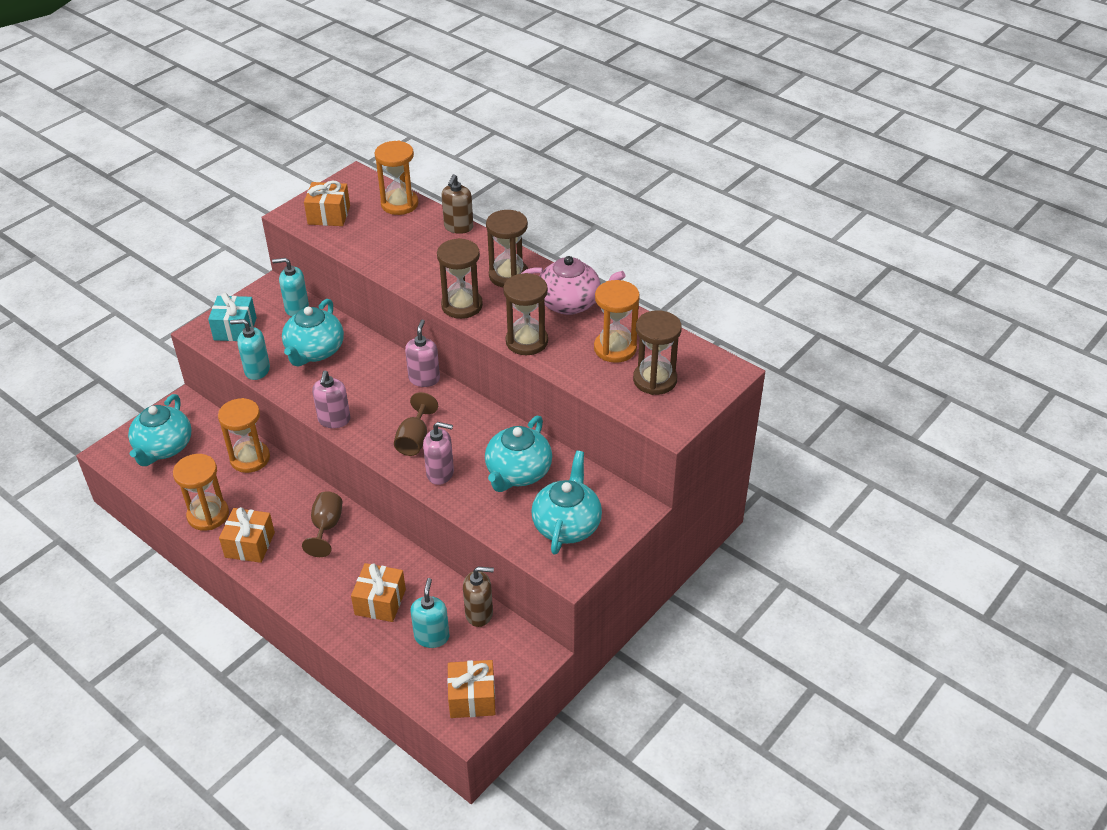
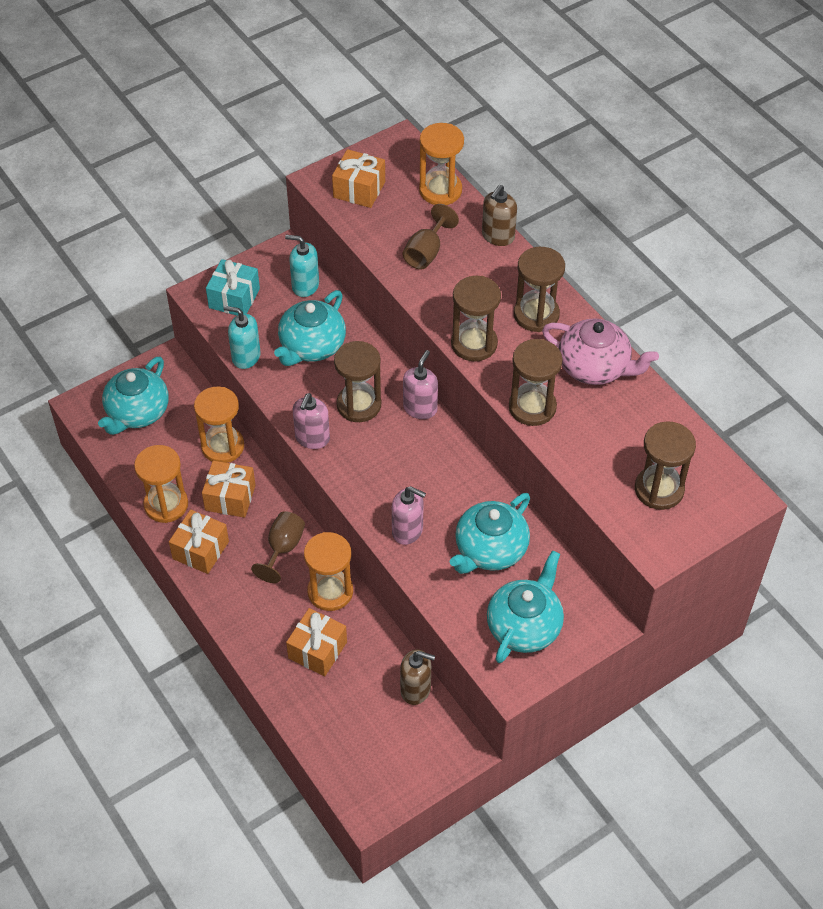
camera: 15 degrees right, 10 degrees up
(369, 387) = (359, 405): none -> brown hourglass
(414, 439) = (391, 482): brown goblet -> brown goblet (426, 252)
(432, 637) = (360, 703): turquoise soap dispenser -> none
(472, 698) = (384, 783): orange gift -> orange gift (230, 498)
(615, 348) = (627, 438): orange hourglass -> orange hourglass (330, 591)

